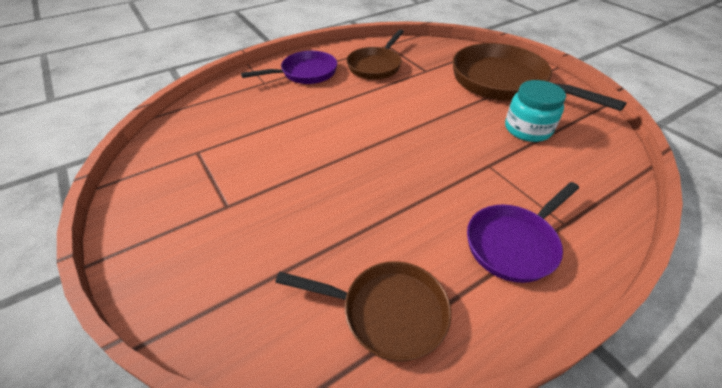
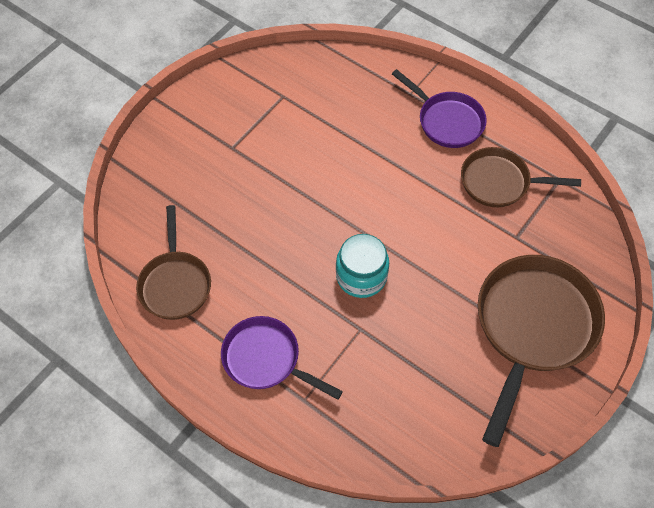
camera: 70 degrees right, 15 degrees up
(527, 129) = (440, 361): turquoise jar -> turquoise jar (361, 276)

